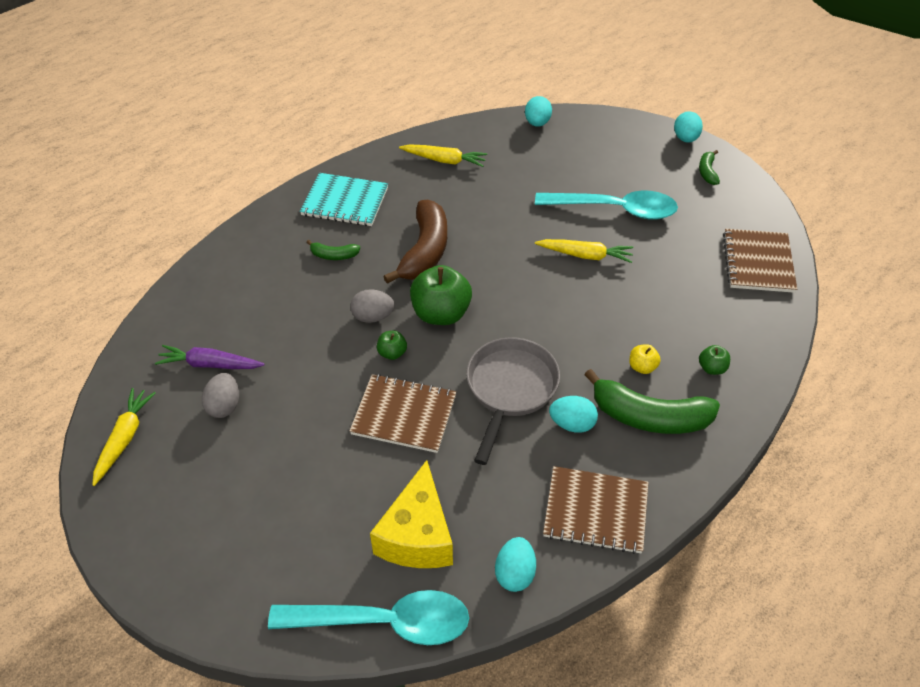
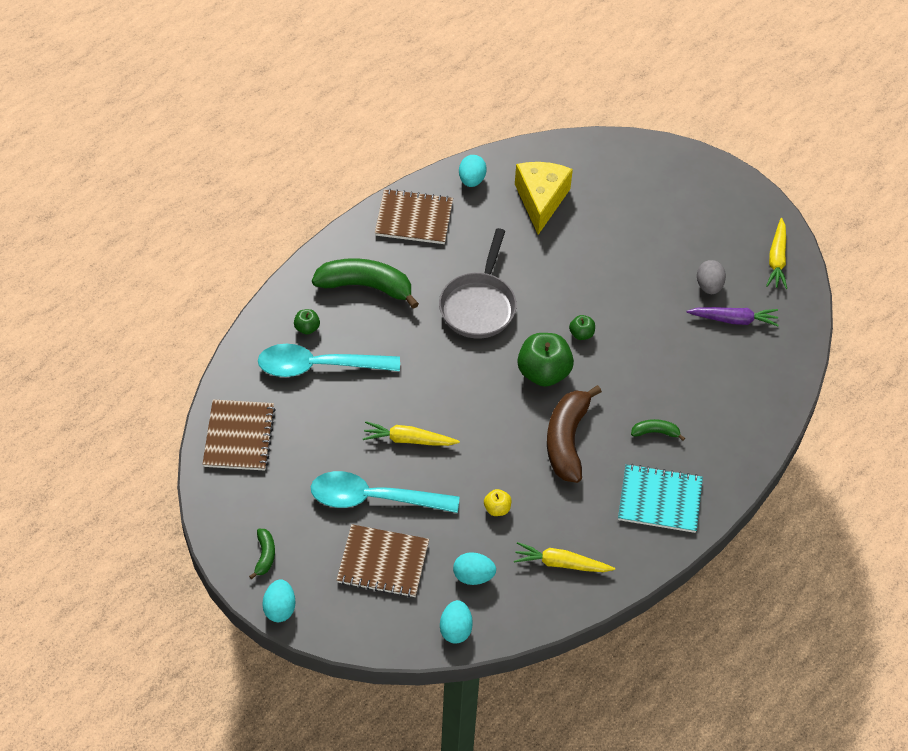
camera: 175 degrees right, 5 degrees up
(373, 317) = (604, 368): grey egg -> none
(383, 622) = (556, 152): turquoise spoon -> turquoise spoon (319, 366)
(404, 415) = (563, 283): brown notebook -> brown notebook (383, 562)
(572, 424) = (428, 279): turquoise egg -> turquoise egg (473, 576)
(642, 367) = (366, 327): yellow apple -> yellow apple (497, 509)

